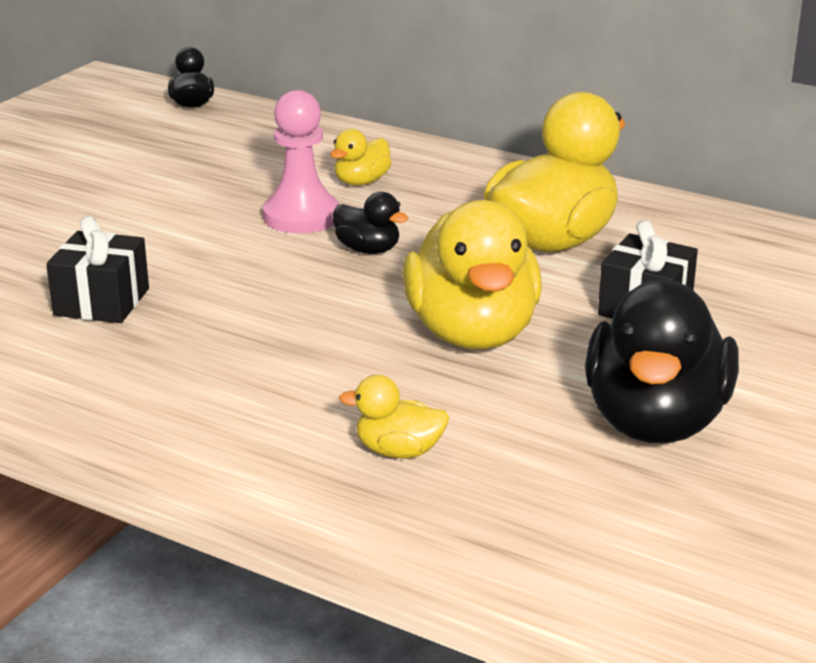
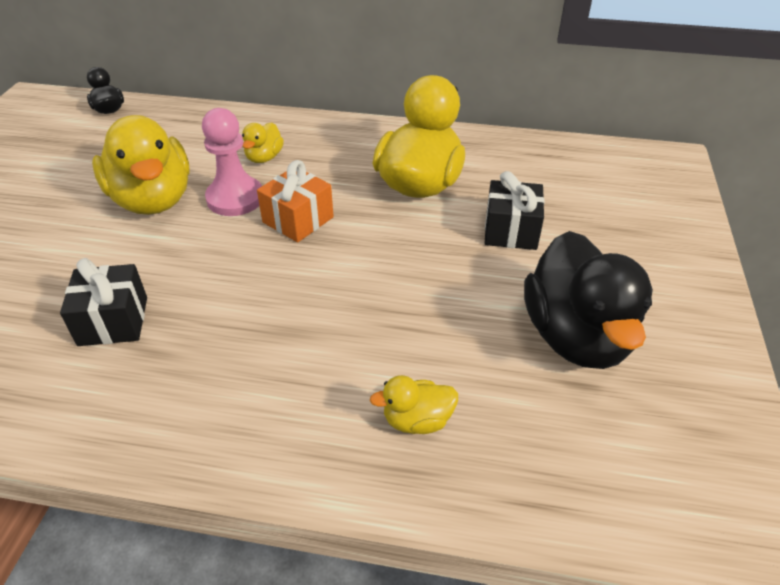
camera: 20 degrees left, 15 degrees up
(368, 250) = (298, 220): black duck -> orange gift
(472, 333) = (410, 283): yellow duck -> yellow duck (153, 199)

